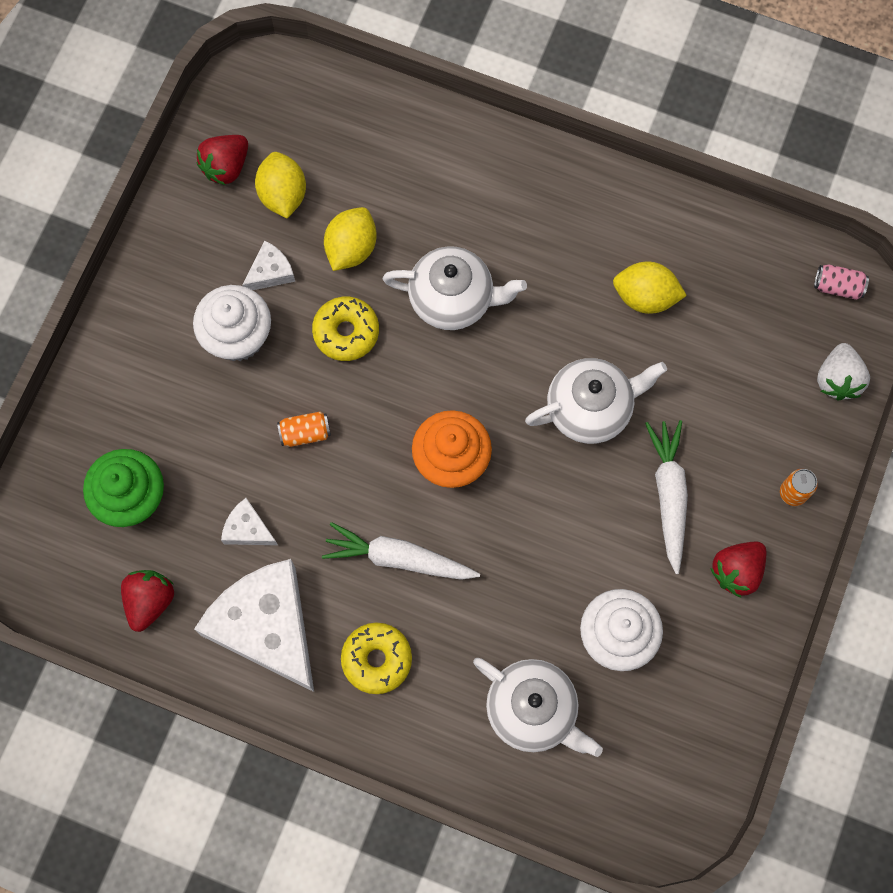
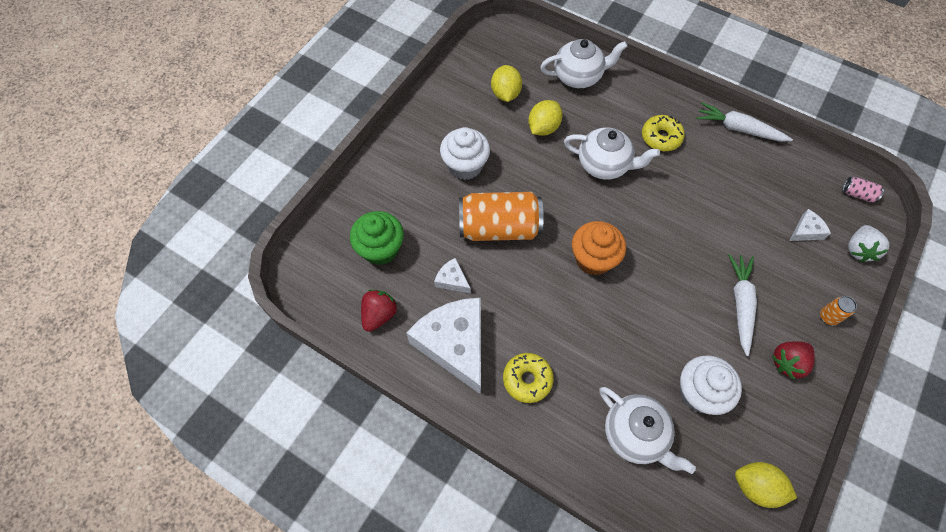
camera: 10 degrees right, 10 degrees down
(226, 167) = (474, 75): red strawberry -> none
(270, 272) = (491, 133): white cheese -> white cheese (806, 231)
(305, 433) = (499, 227): orange can -> orange can, size x2.44
(346, 332) = (534, 173): yellow donut -> yellow donut (661, 137)
(399, 558) = (551, 315): white carrot -> white carrot (739, 129)
(590, 408) = (689, 242): white teapot -> white teapot (578, 76)
(645, 297) = (729, 181): yellow lemon -> yellow lemon (756, 487)

